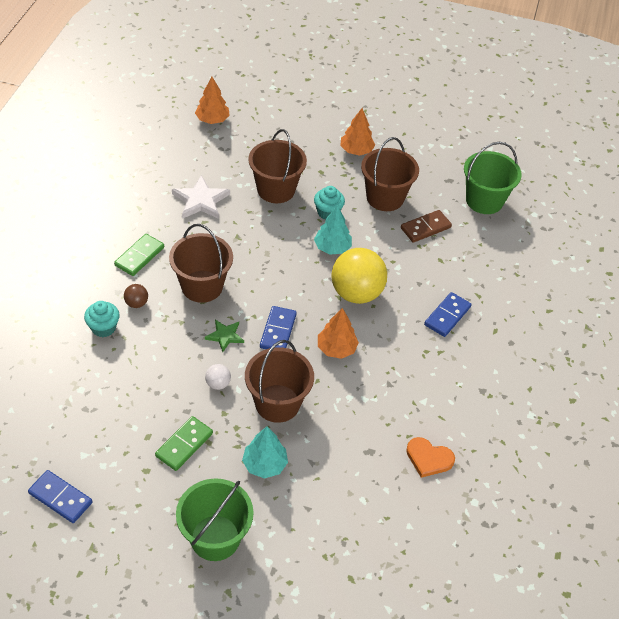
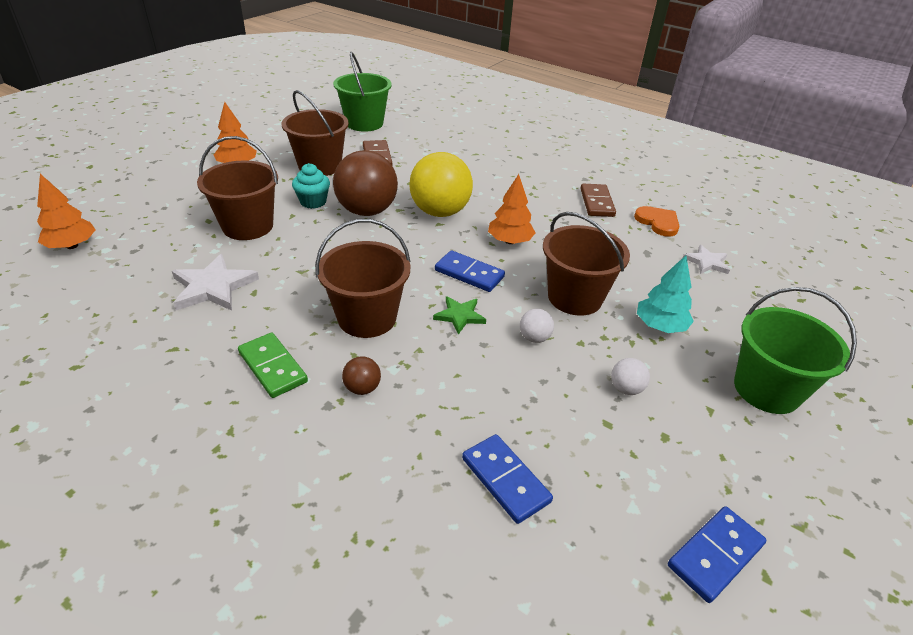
camera: 70 degrees left, 10 degrees down
(103, 328) = (392, 436): turquoise cupcake -> none
(184, 445) = (626, 389): green domino -> white ball
(332, 247) = (367, 211): turquoise tree -> brown ball
(376, 500) = (706, 262): none -> white star
(428, 458) = (658, 222): orange heart -> orange heart turned 75 degrees counterclockwise
(439, 405) = (596, 202): none -> brown domino
(447, 316) = (493, 173): blue domino -> blue domino (505, 480)

